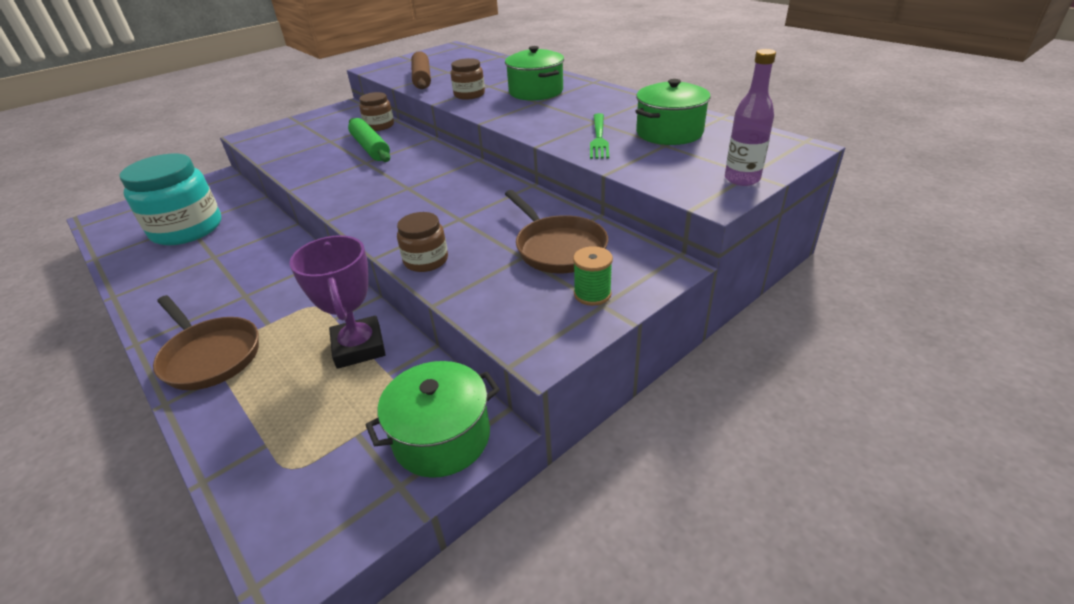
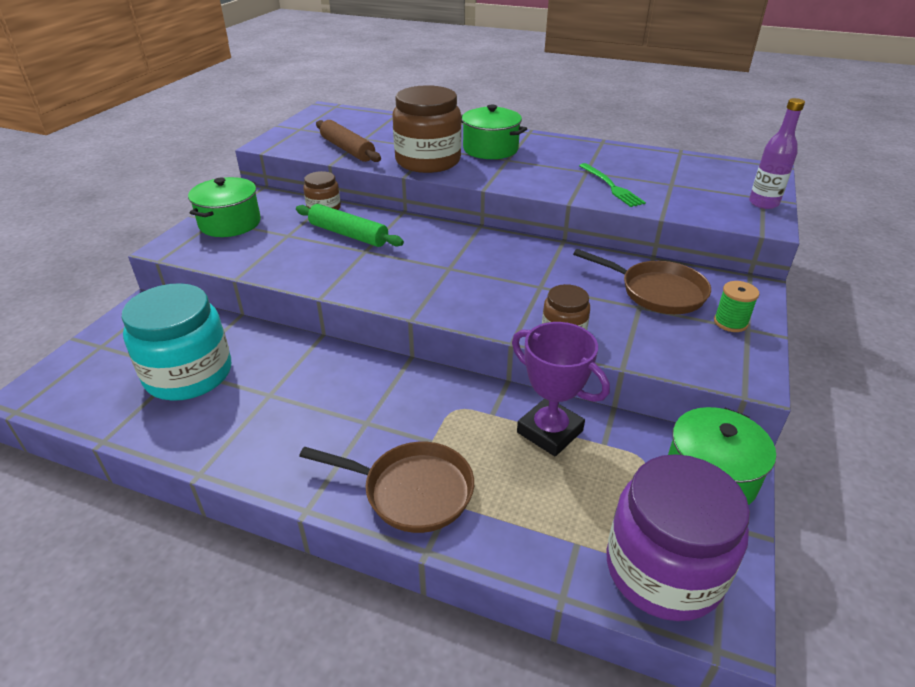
camera: 30 degrees left, 0 degrees up
(300, 498) = (663, 569): none -> purple jar
(469, 95) = (428, 161): brown jar -> brown jar, size x1.97
(669, 133) = (660, 172): green pot -> green pot (230, 223)

